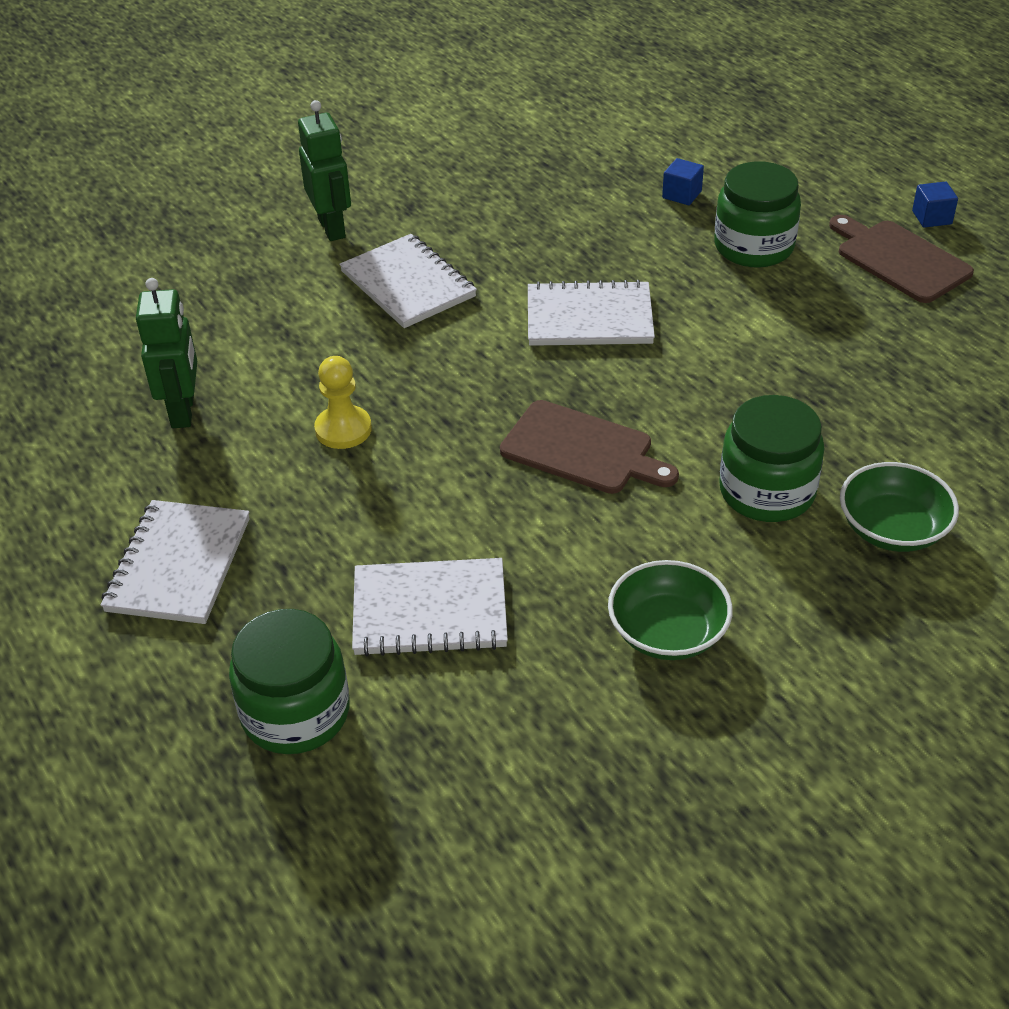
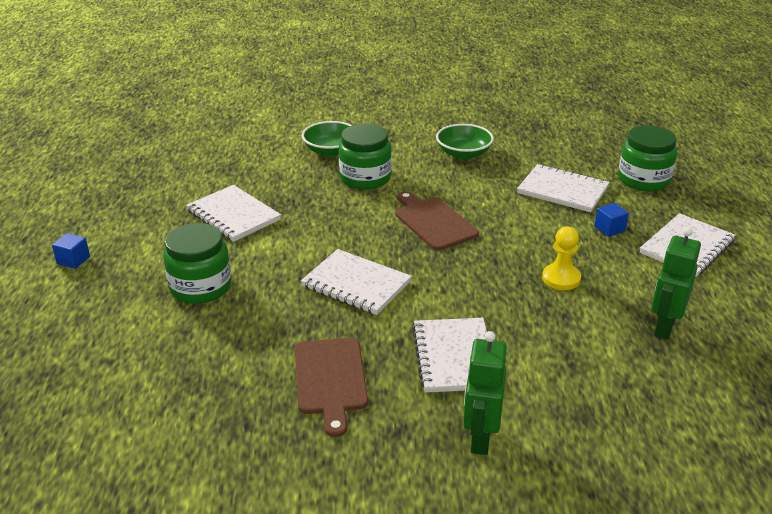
camera: 150 degrees left, 10 degrees down
(682, 194) = (188, 345): blue cube -> blue cube (609, 229)
(854, 344) = (233, 215): none -> white notebook
(899, 259) = (136, 245): brown cutting board -> brown cutting board (330, 379)

